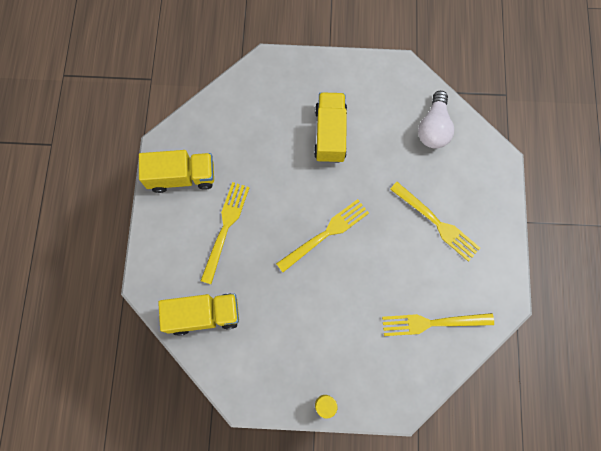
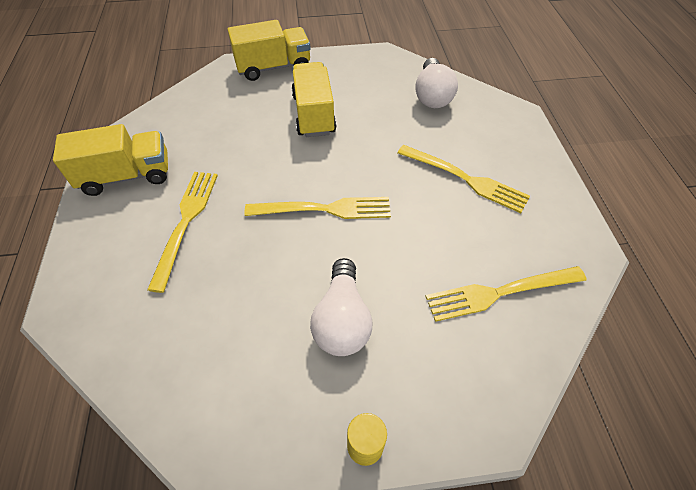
camera: 10 degrees left, 20 degrees down
(204, 315) = (152, 337): yellow truck -> yellow truck (273, 67)
(324, 324) = (342, 320): none -> white light bulb
(326, 233) = (325, 209): yellow fork -> yellow fork turned 45 degrees clockwise

